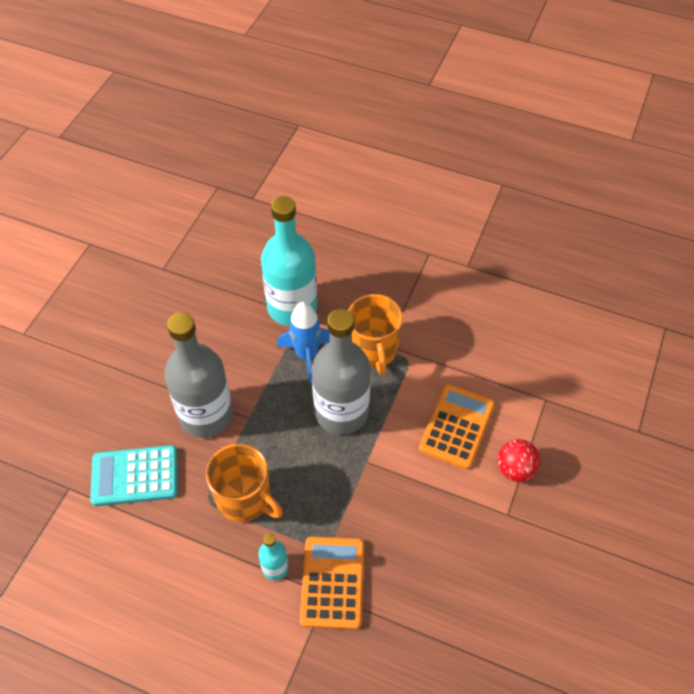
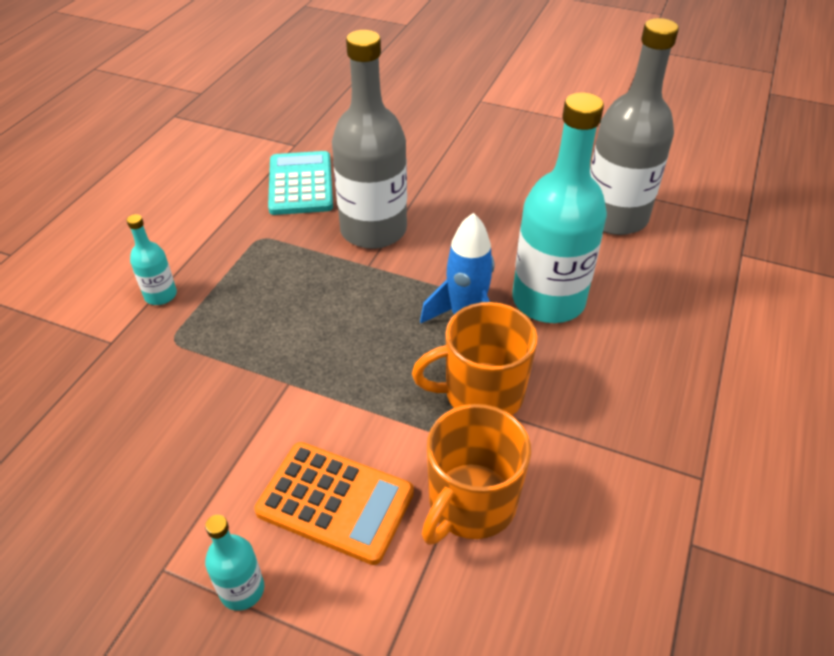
camera: 90 degrees right, 10 degrees down
(245, 499) = (256, 267): orange mug -> orange mug (470, 504)
(332, 582) = (124, 347): orange calculator -> none
(341, 412) = (371, 355): grey bottle -> grey bottle (614, 217)
(515, 469) = (242, 590): red ball -> turquoise bottle

